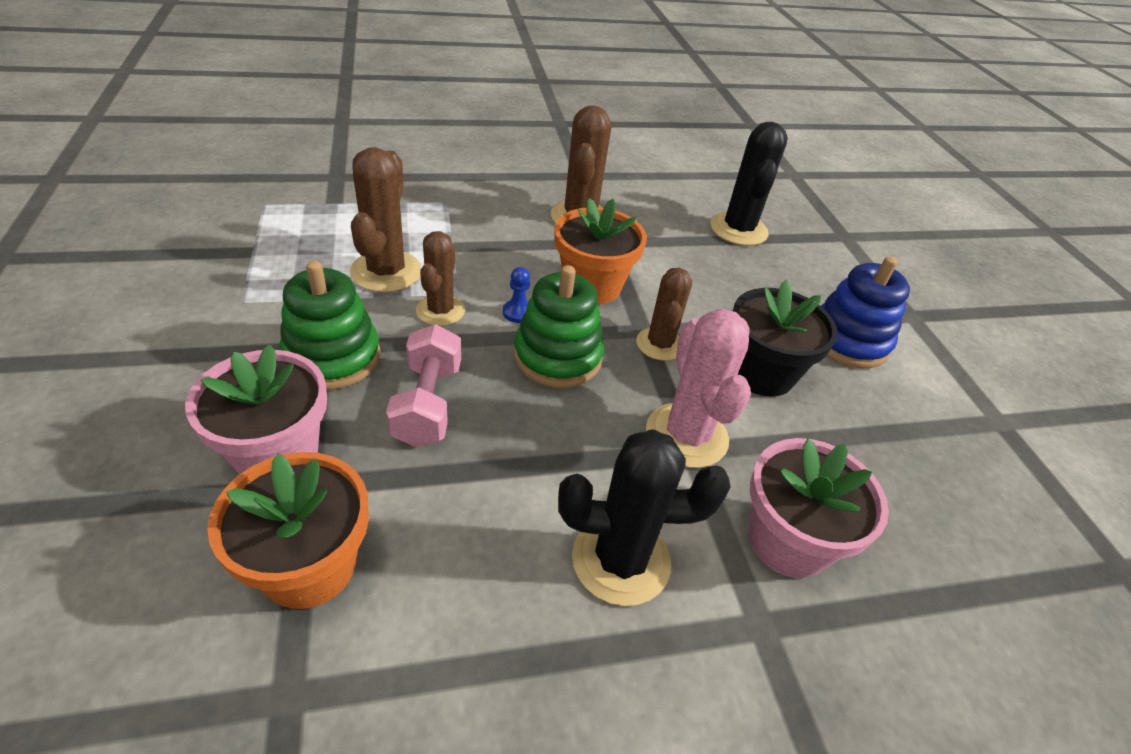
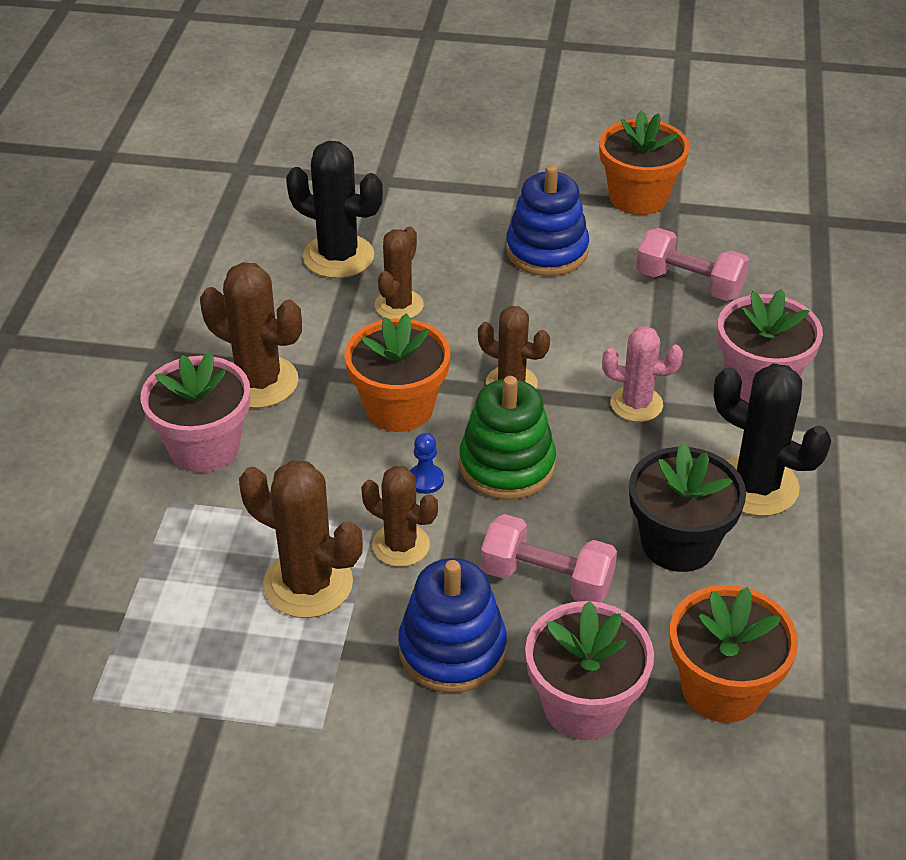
camera: 65 degrees left, 0 degrees up
(332, 357) = (452, 649): green stacking toy -> blue stacking toy
(503, 206) = (204, 447): none -> pink flower pot
(621, 560) = (756, 486): black cactus -> black cactus turned 75 degrees counterclockwise
(686, 435) = (636, 404): pink cactus -> pink cactus, size x0.66
(708, 267) = (399, 305): none -> brown cactus
(762, 373) = (572, 326): black flower pot -> black flower pot (678, 543)
(895, 454) = (689, 284): none -> pink dumbbell
(987, 394) = (638, 197): none -> orange flower pot

